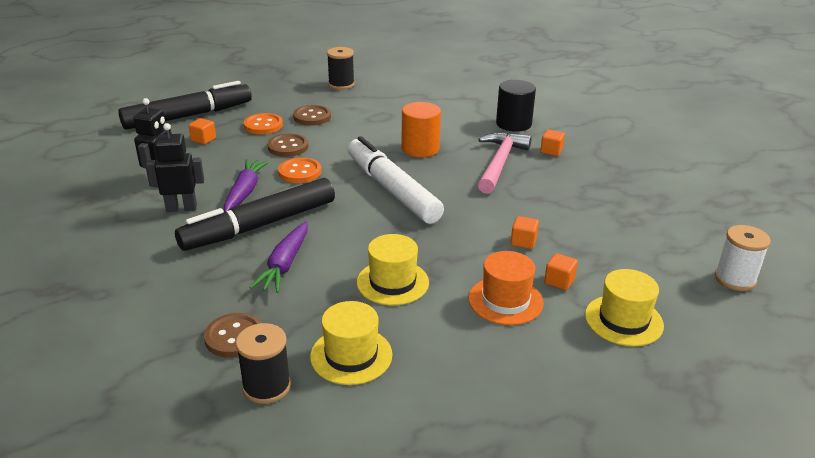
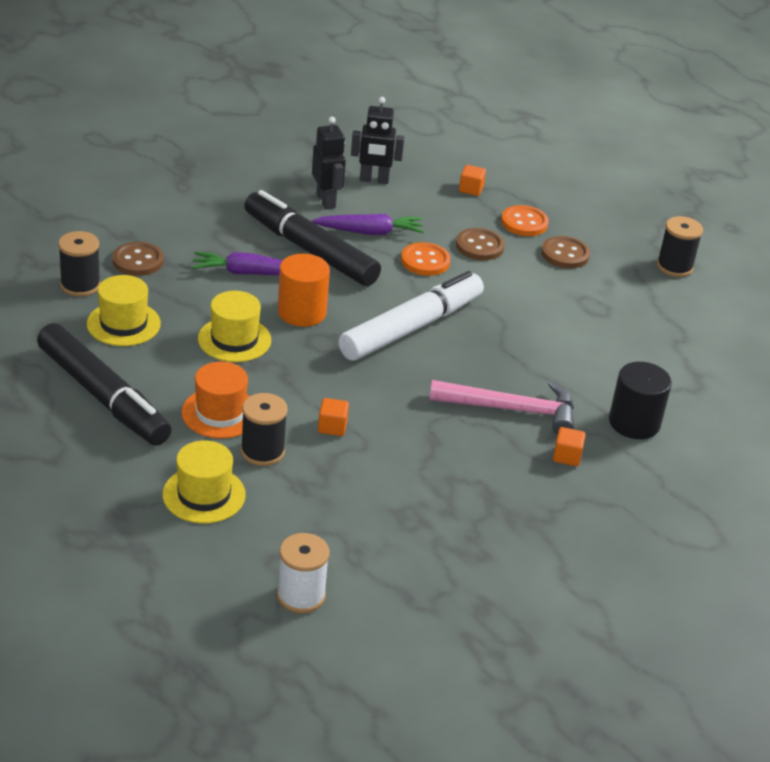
camera: 75 degrees right, 5 degrees up
(188, 116) = (521, 170): black marker -> black marker (103, 396)
(420, 148) = (521, 343): orange cylinder -> orange cylinder (302, 312)
(559, 281) = (262, 451): orange cube -> black spool

